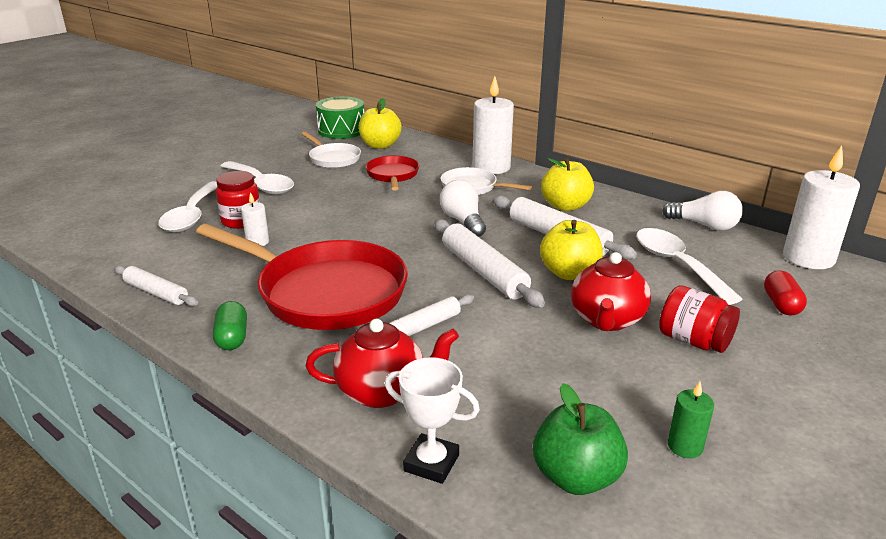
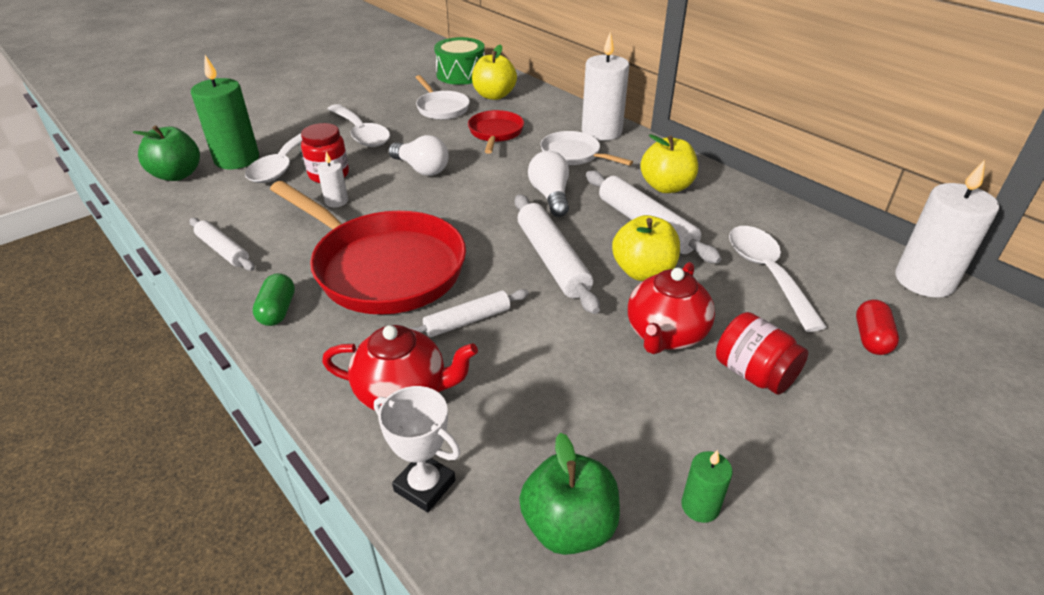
camera: 10 degrees right, 10 degrees up
(83, 233) = (177, 175): none -> green apple
(141, 215) = (237, 159): none -> green candle
(704, 225) = (815, 226): white light bulb -> white light bulb (421, 169)

